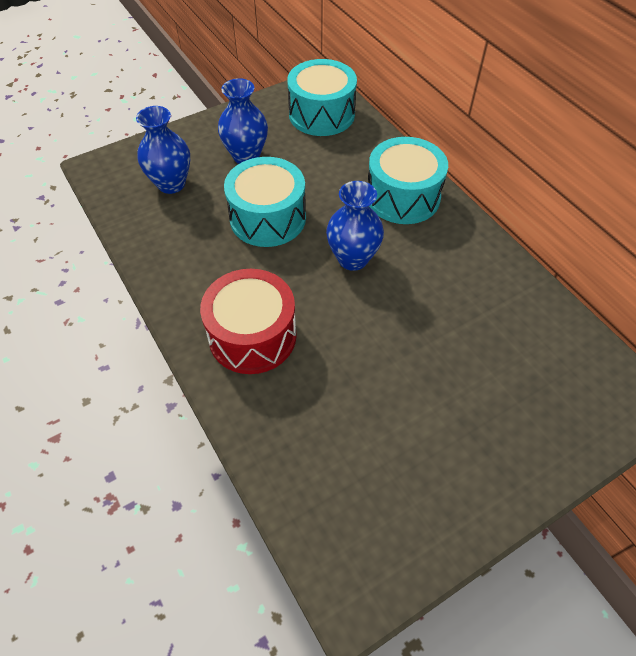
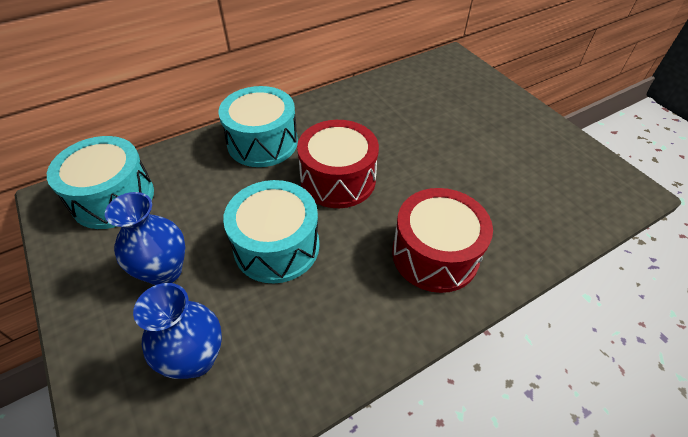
camera: 90 degrees left, 5 degrees down
(353, 259) = (338, 179): blue vase -> red drum

